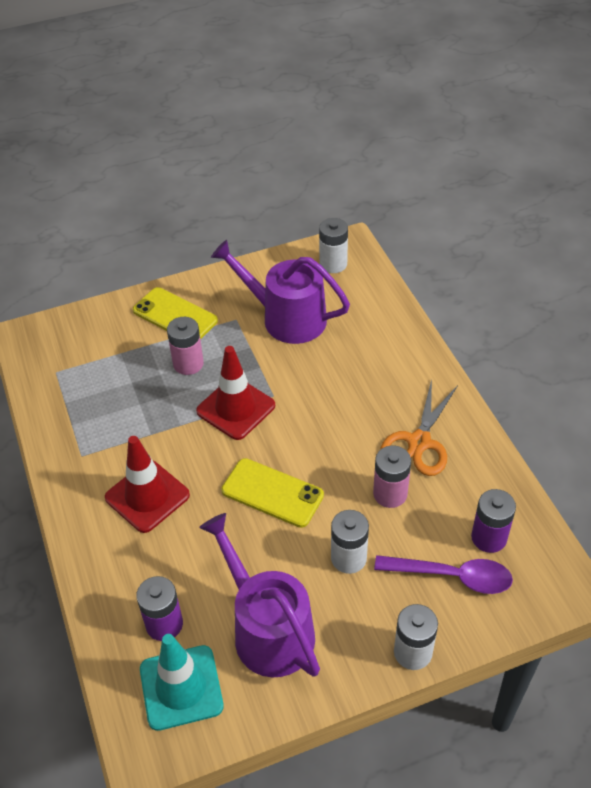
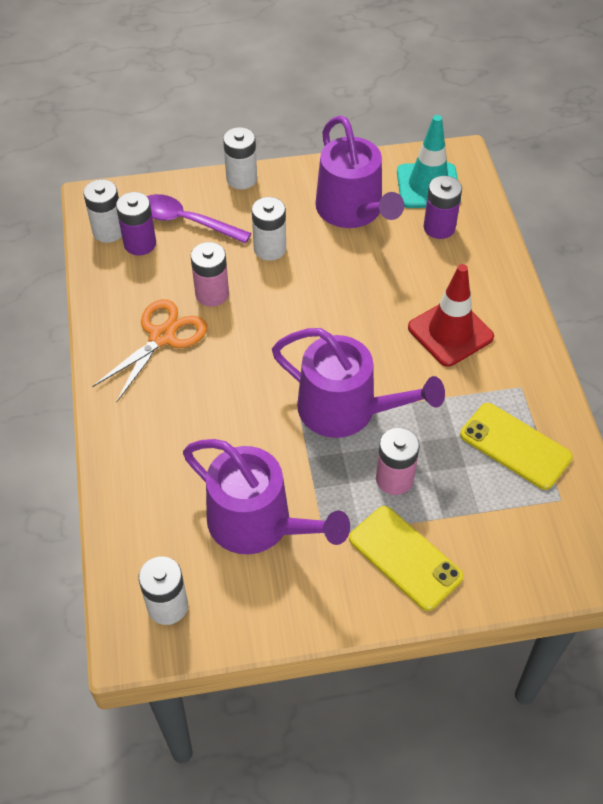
camera: 170 degrees left, 5 degrees up
(236, 408) = (346, 409): red traffic cone -> purple watering can
(272, 493) = (325, 314): yellow phone -> yellow phone (515, 446)
(530, 547) = (108, 231): none -> white battery

